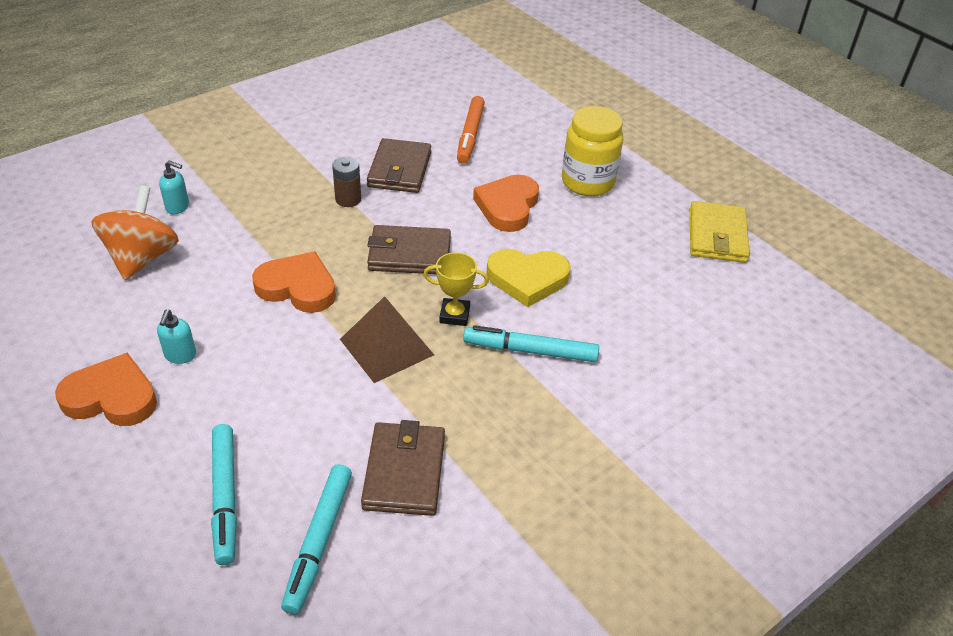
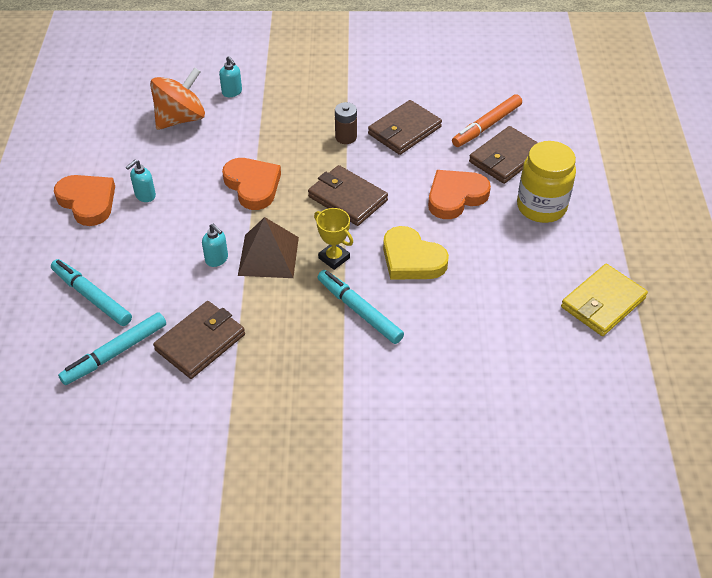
camera: 40 degrees right, 5 degrees up
(225, 497) = (92, 297): turquoise marker -> turquoise marker turned 105 degrees clockwise
(334, 379) = (217, 259): none -> turquoise soap dispenser
(515, 155) = (505, 158): none -> brown wallet

